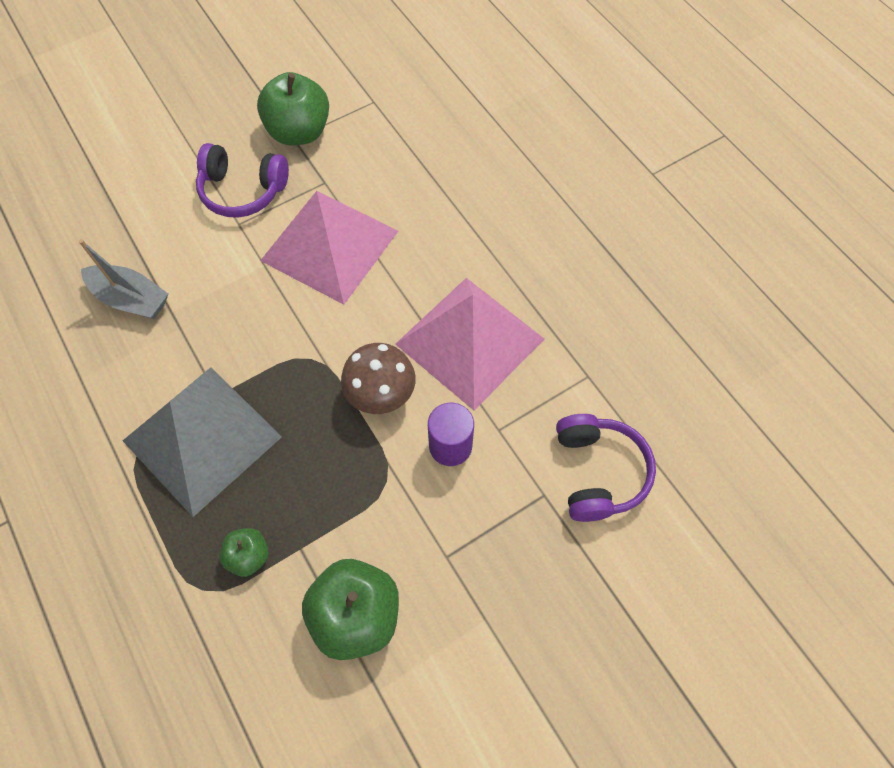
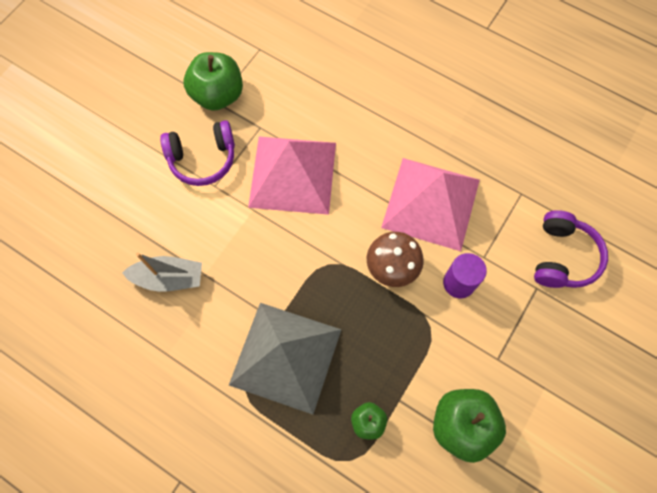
camera: 25 degrees left, 5 degrees up
(598, 472) = (562, 257): purple headphones -> purple headphones turned 45 degrees clockwise

